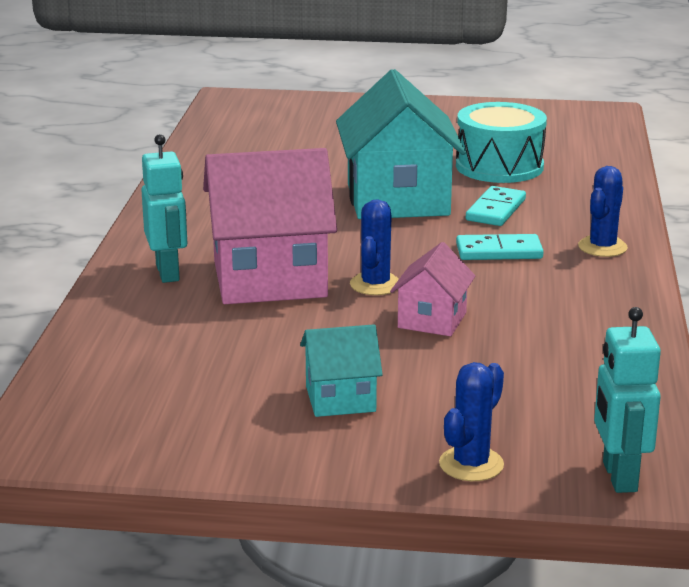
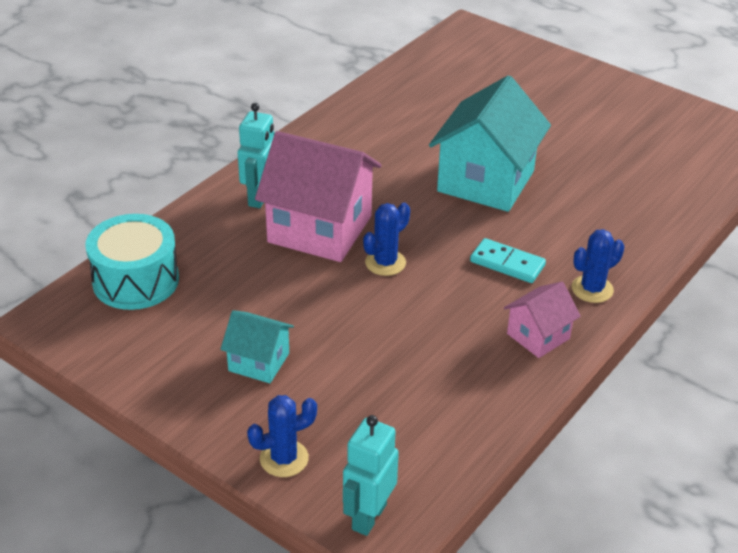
camera: 30 degrees right, 15 degrees up
(432, 320) = (390, 314): pink house -> pink house (538, 336)
(495, 210) = (549, 218): turquoise domino -> none
(499, 166) = (600, 171): turquoise drum -> turquoise drum (136, 280)

